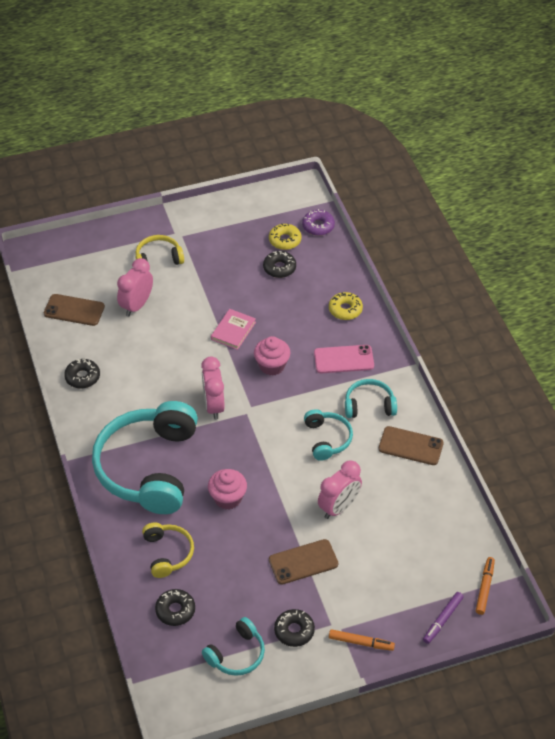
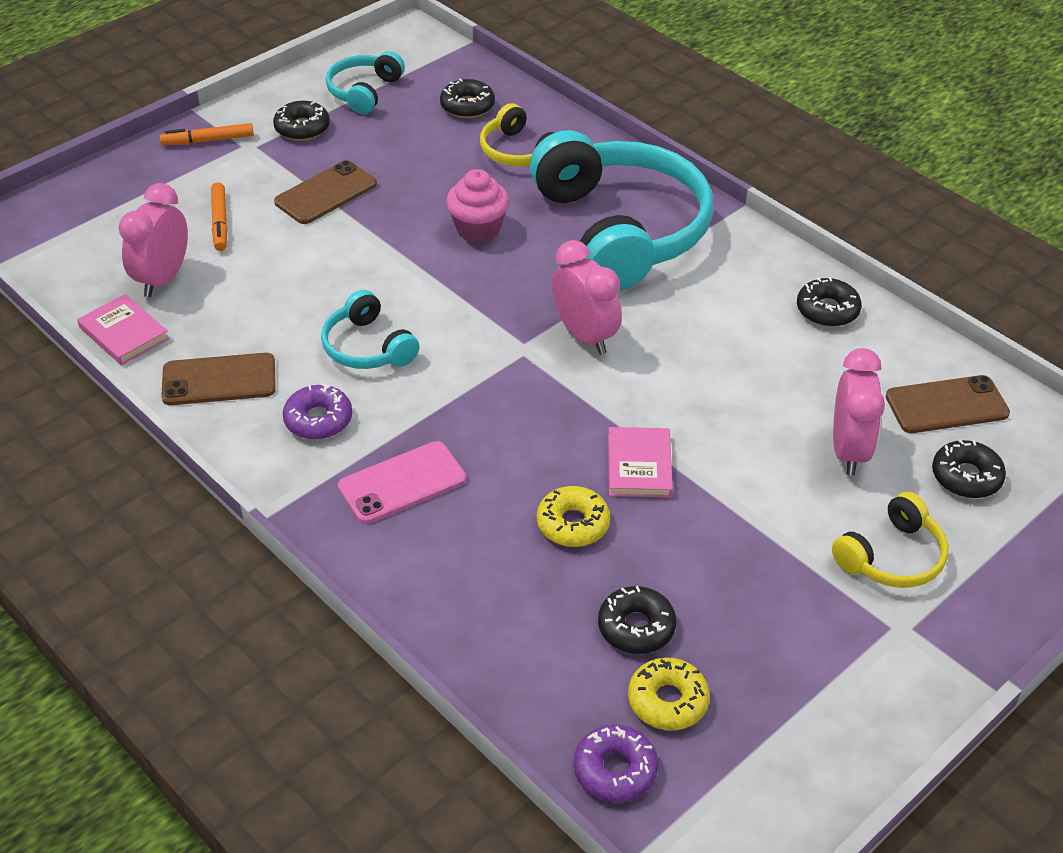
camera: 155 degrees right, 5 degrees down
(97, 278) = (966, 477): none -> black donut
(272, 366) = (528, 429): pink cupcake -> none
(339, 507) = (304, 266): pink clock -> pink clock (163, 279)
(345, 309) = (447, 583): yellow donut -> yellow donut (573, 524)
(369, 405) = (318, 420): turquoise headphones -> purple donut
(442, 620) = (101, 189): purple marker -> none
(453, 495) = (124, 333): none -> pink book
(485, 588) = (46, 237): orange marker -> orange marker (220, 222)

